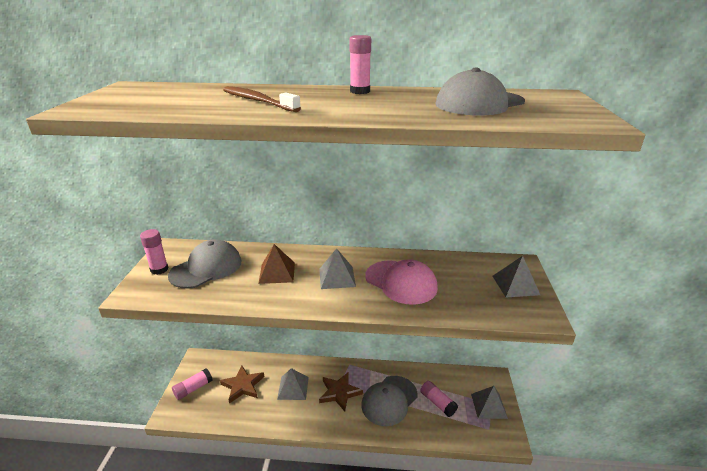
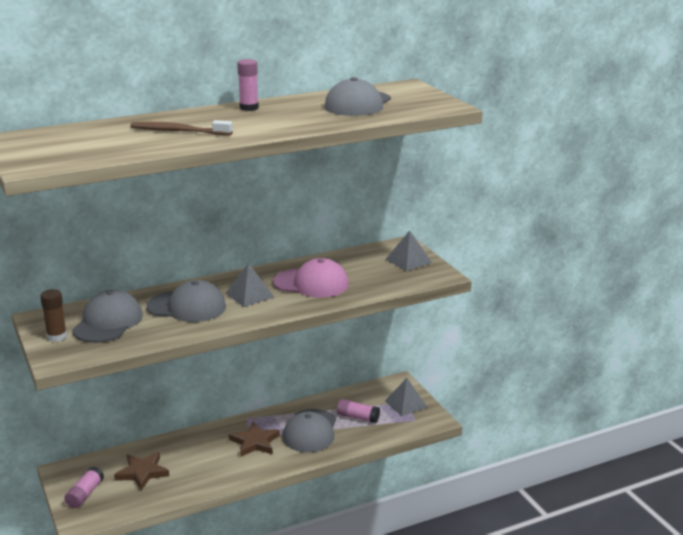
camera: 30 degrees left, 5 degrees down
(159, 269) = (57, 336): pink glue stick -> brown glue stick
(277, 272) = (187, 307): brown pyramid -> grey cap
(293, 388) = (201, 455): grey pyramid -> none

